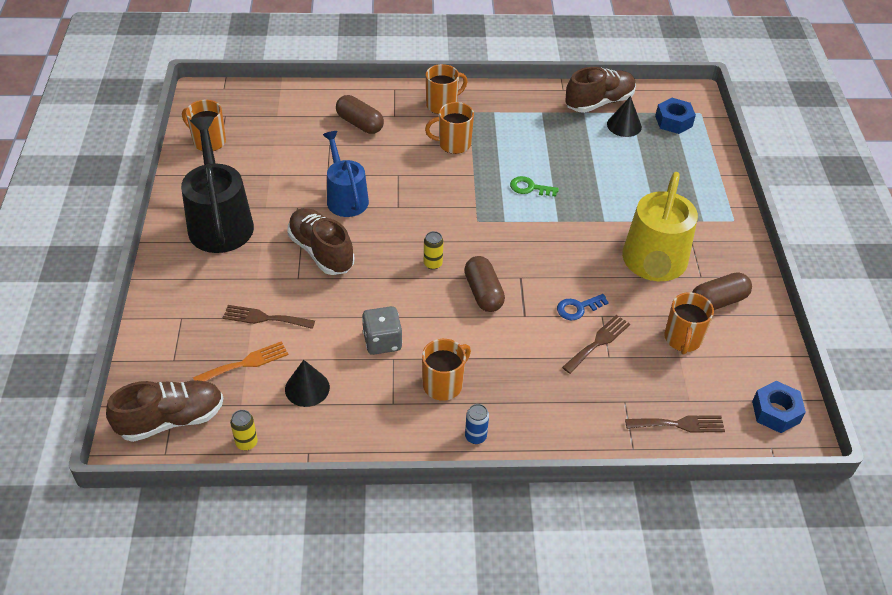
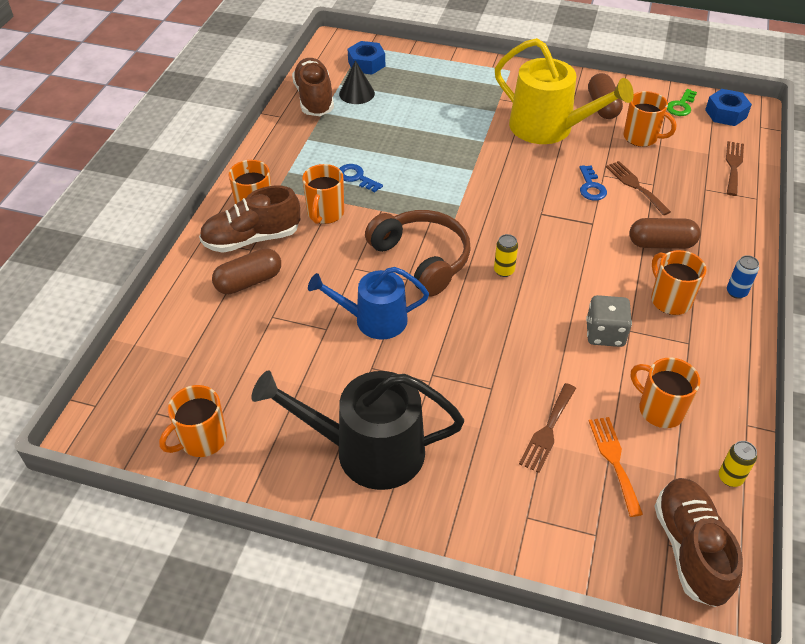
camera: 70 degrees left, 0 degrees up
(307, 388) = (659, 409): black cone -> orange mug
(321, 251) = (455, 359): brown shoe -> brown shoe (252, 239)
(425, 211) = (422, 259): none -> brown headphones
(483, 293) = (555, 244): brown capsule -> brown capsule (661, 244)
(507, 151) = (356, 177): none -> blue key
(529, 188) = (418, 176): green key -> green key (681, 106)

